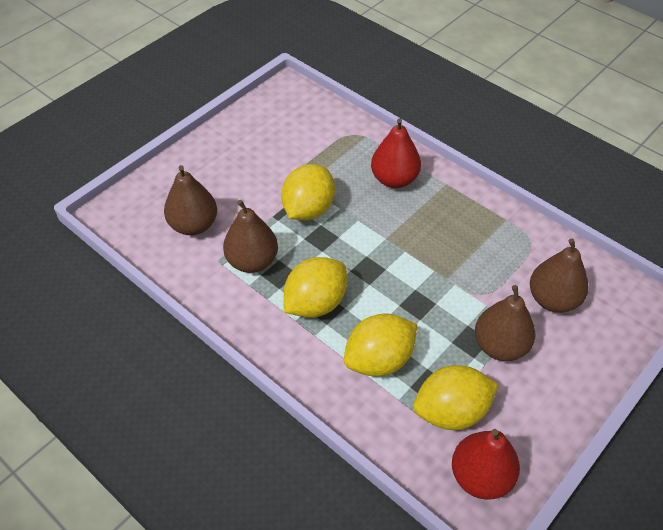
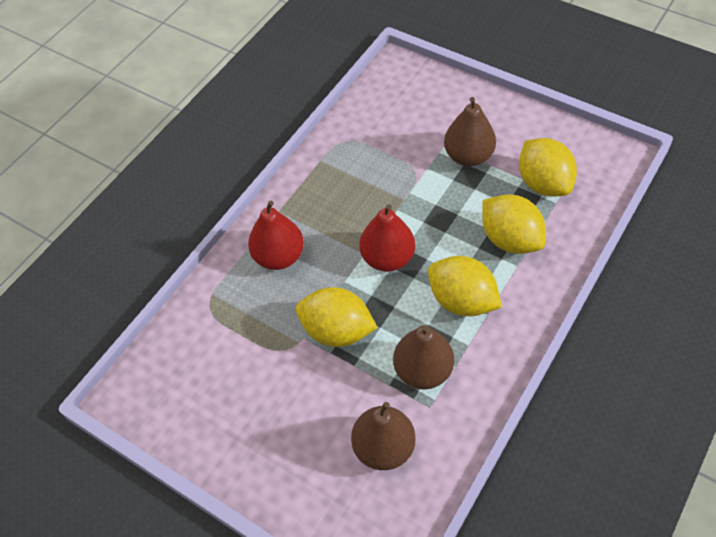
camera: 95 degrees left, 5 degrees up
(480, 476) = (593, 161): red pear -> red pear (387, 258)
(553, 299) = (409, 124): brown pear -> none

